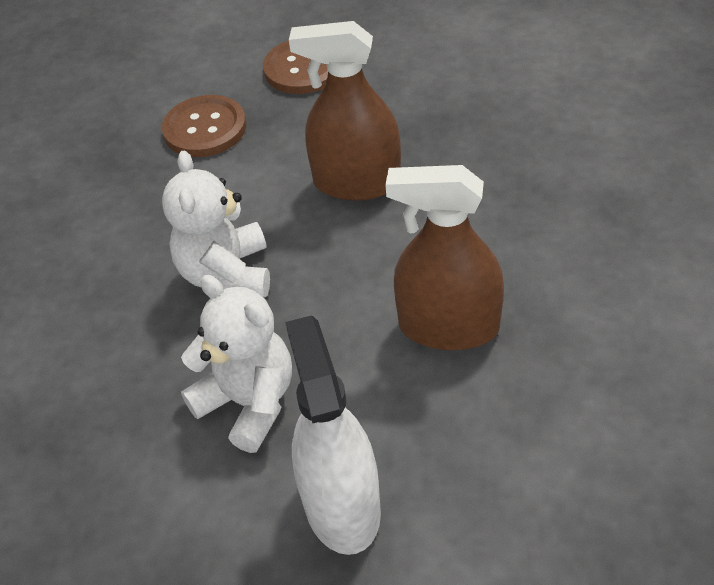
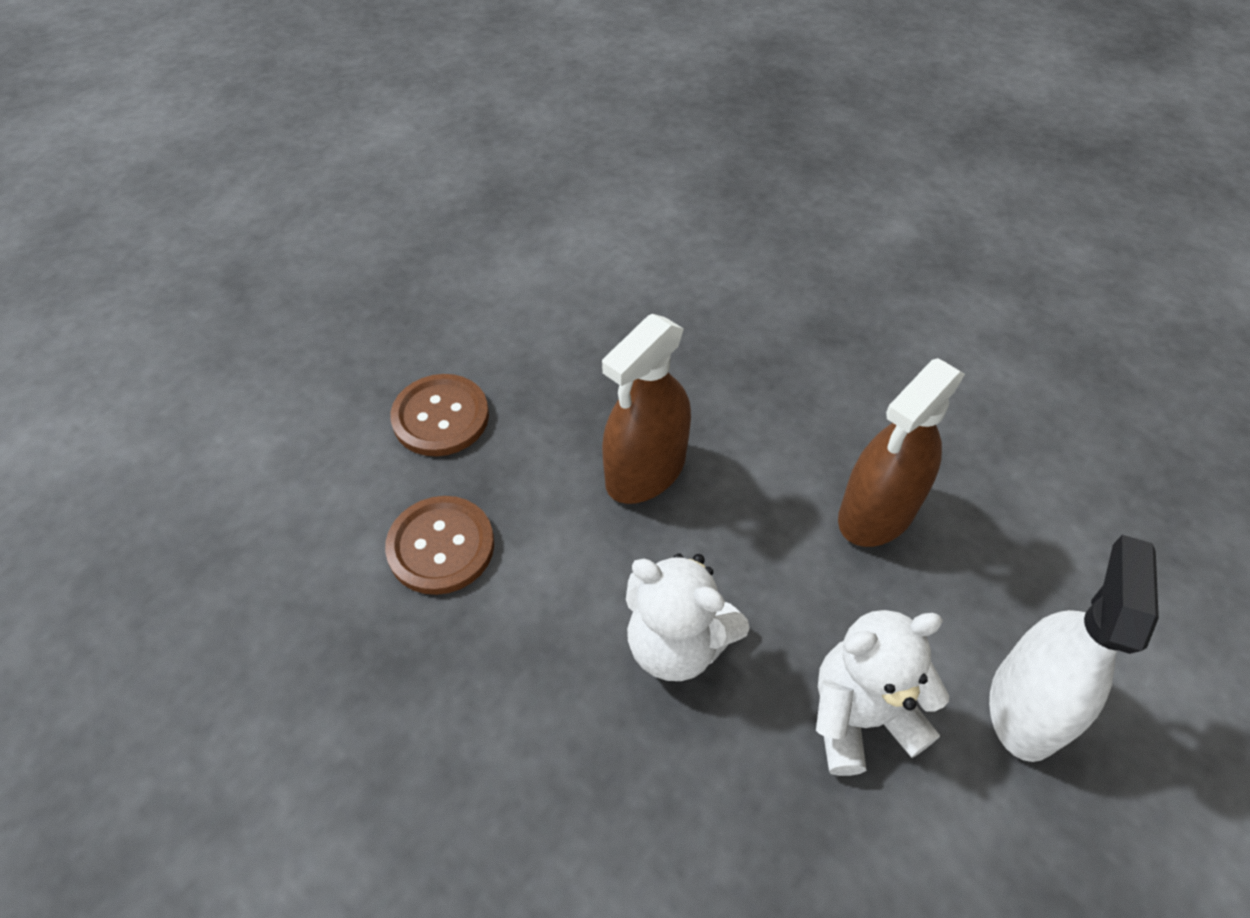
camera: 60 degrees left, 5 degrees up
(341, 505) = (1026, 706): white spray bottle -> white spray bottle turned 90 degrees clockwise

